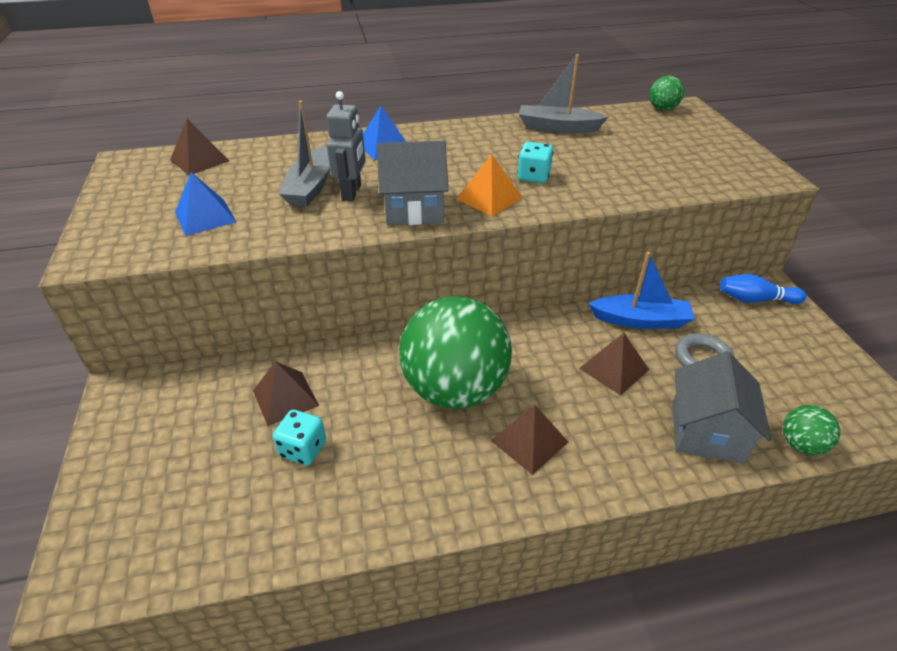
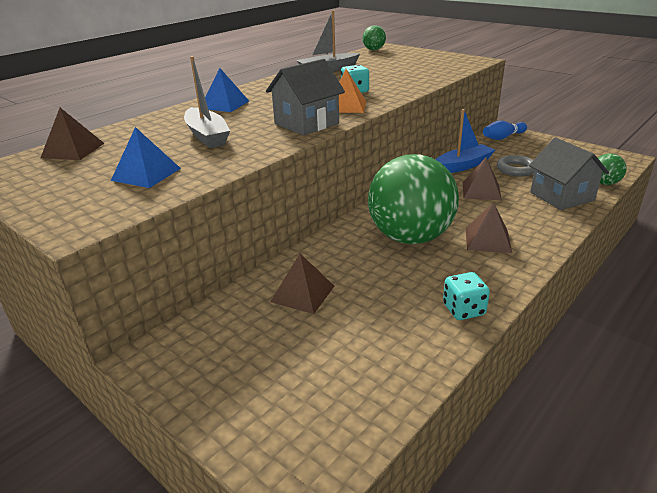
camera: 35 degrees left, 10 degrees down
(303, 449) = (359, 312): turquoise dice -> turquoise dice (463, 310)
(352, 192) = (246, 129): grey robot -> none

